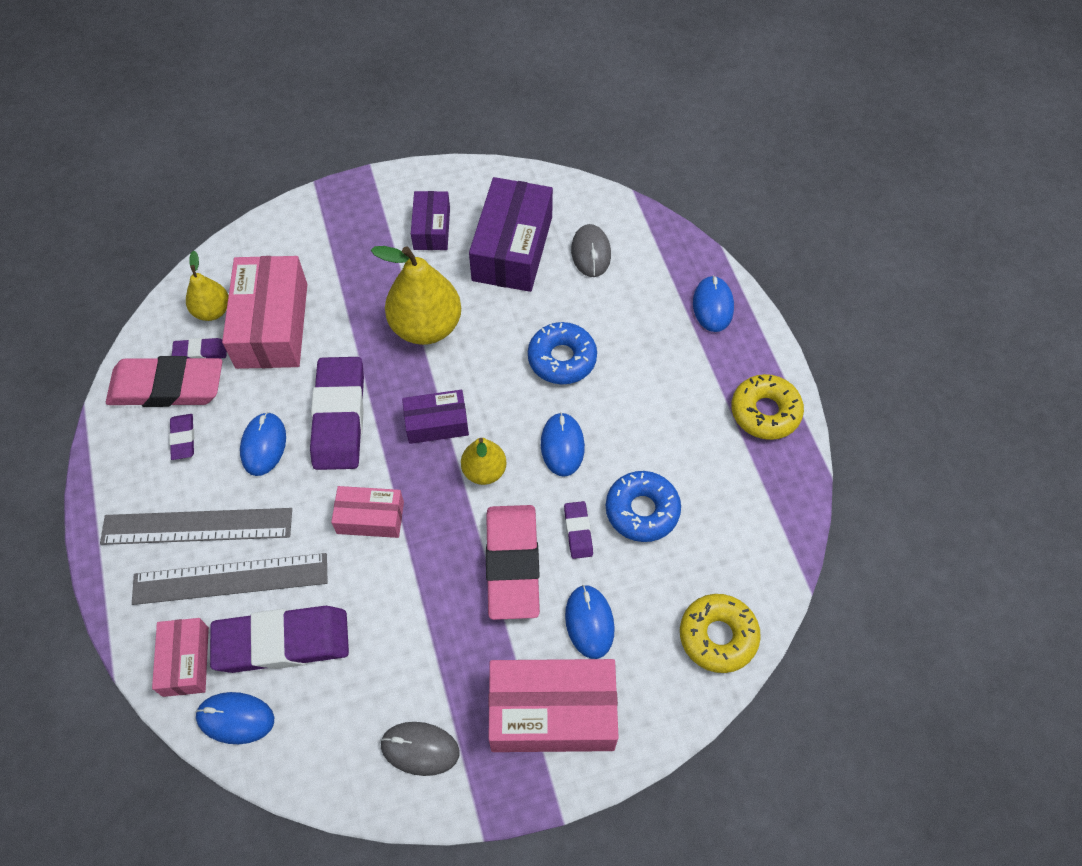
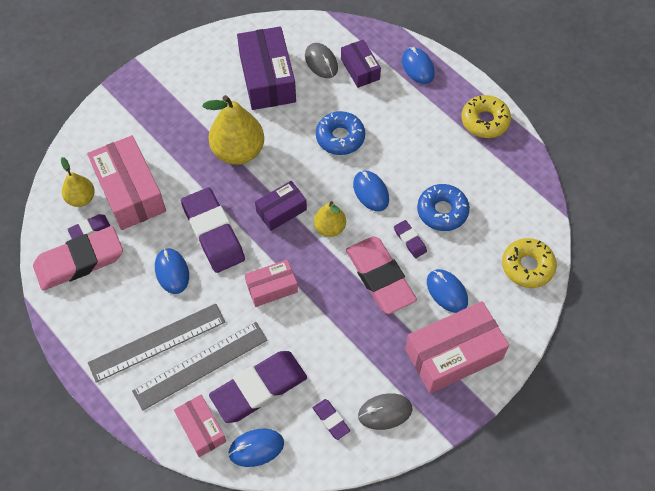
camera: 25 degrees left, 0 degrees up
(183, 438) = (112, 290): purple eraser -> purple eraser (331, 420)
(431, 228) = (204, 85): purple box -> purple box (360, 69)

